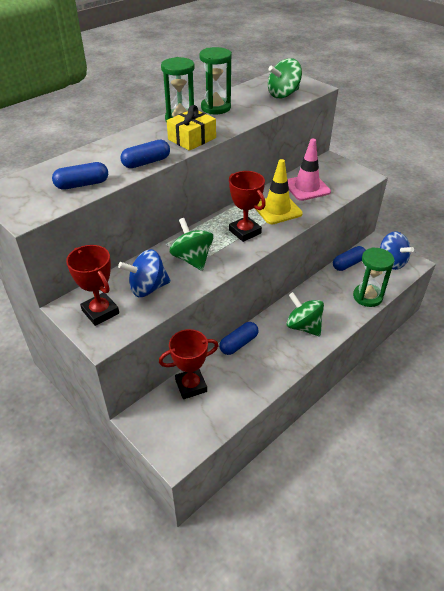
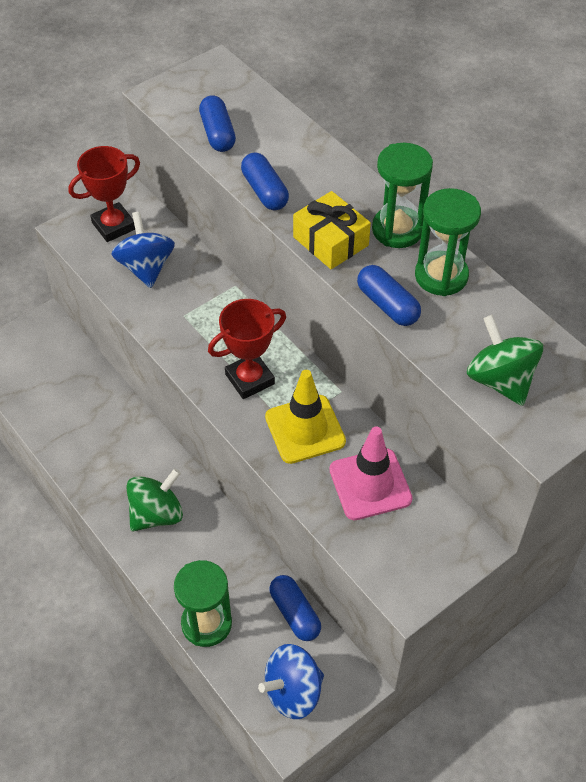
camera: 95 degrees right, 10 degrees up
(191, 386) = (81, 372): red trophy -> none
(192, 259) = (195, 314): green spinning top -> none
(239, 344) = (139, 429): blue capsule -> blue capsule (387, 305)

